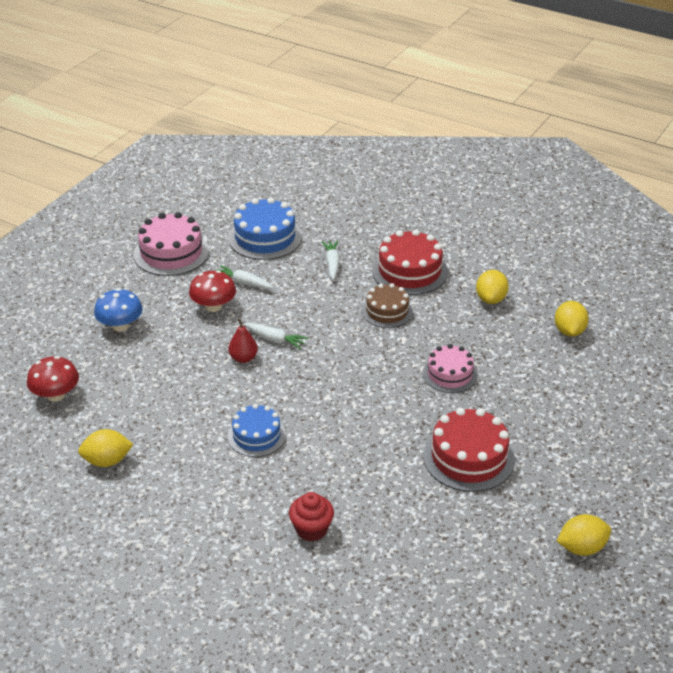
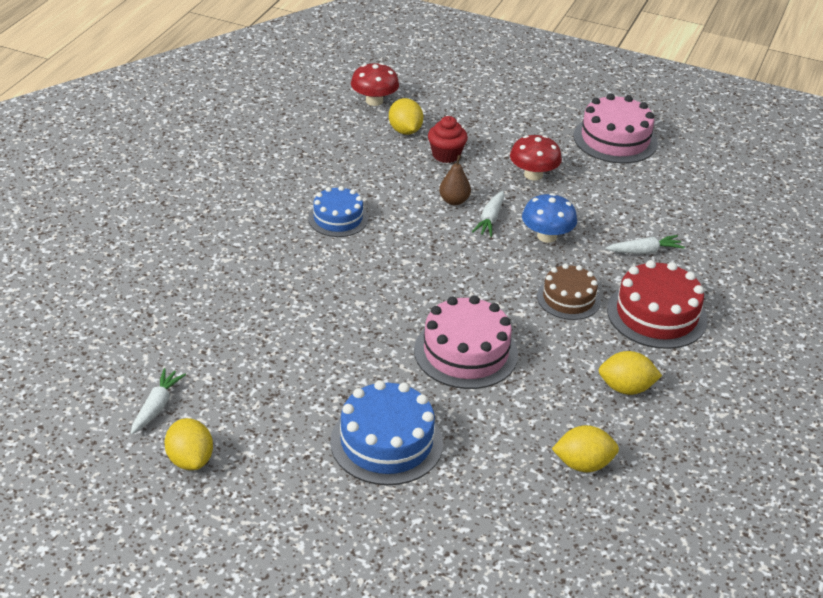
camera: 80 degrees right, 0 degrees up
(107, 461) = (292, 138): yellow lemon -> yellow lemon (405, 131)
(120, 325) = (483, 122): blue mushroom -> blue mushroom (547, 236)
(243, 283) = (581, 190): white carrot -> white carrot (156, 407)
(243, 358) = (454, 201): red pear -> brown pear
(265, 237) = (673, 199): blue cake -> blue cake (386, 442)
(311, 529) = (212, 261): red cupcake -> red cupcake (446, 155)
(450, 374) = (465, 352): pink cake -> pink cake, size x1.55
(468, 457) = (325, 369): red cake -> none

